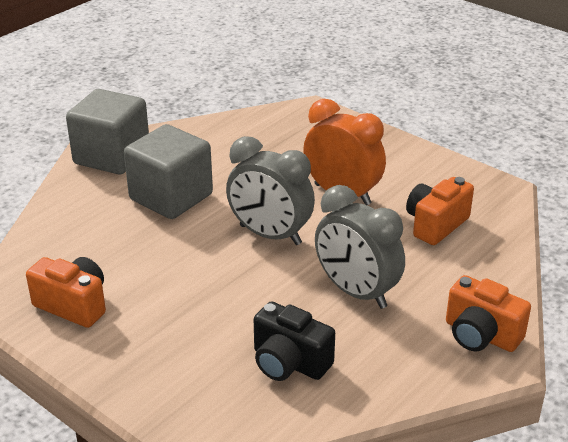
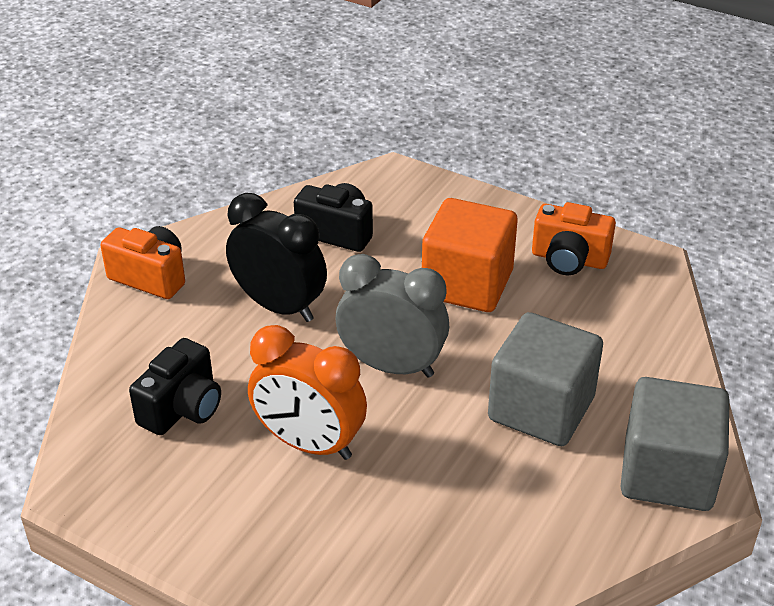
camera: 170 degrees right, 5 degrees up
(181, 293) = (467, 284): none -> orange cube
(356, 292) = (279, 306): grey clock -> black clock
(435, 224) = (182, 408): orange camera -> black camera

